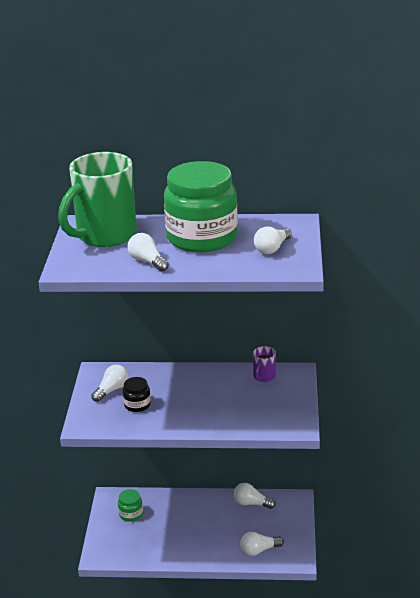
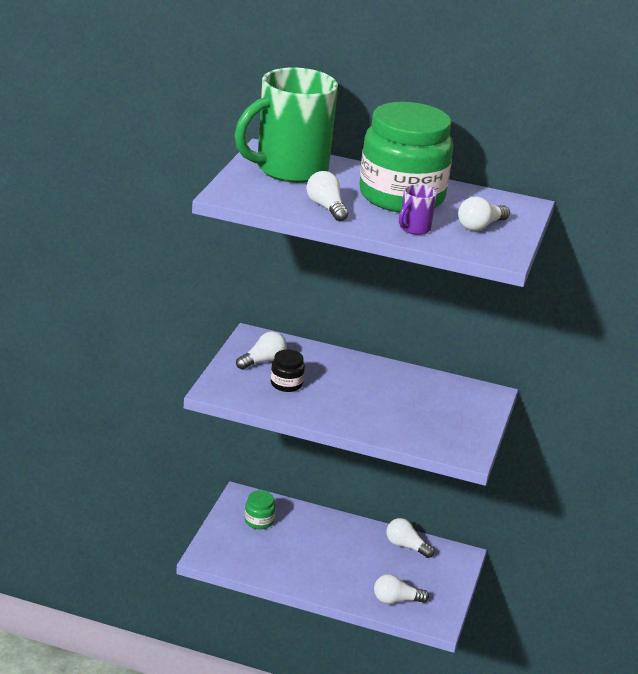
camera: 10 degrees right, 0 degrees up
(264, 377) = (448, 390): purple mug -> purple mug (414, 228)

